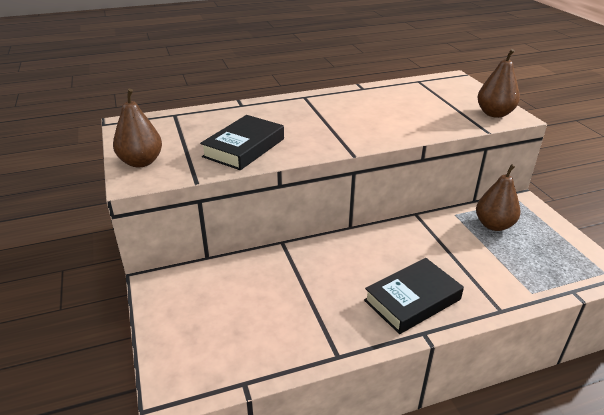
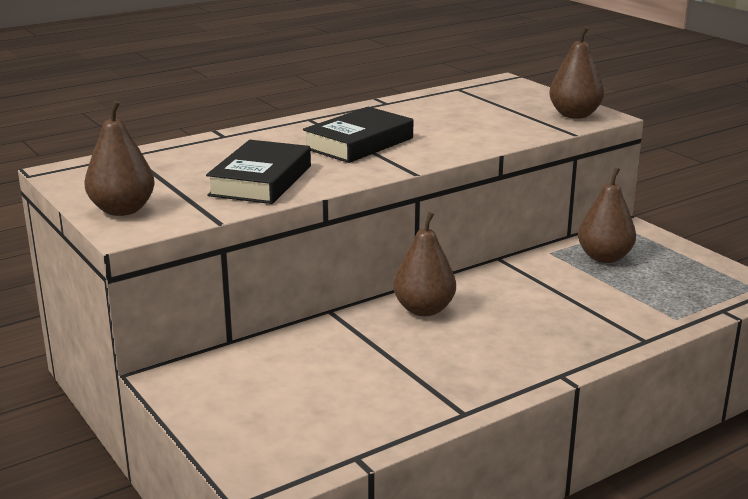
camera: 15 degrees left, 10 degrees down
(346, 252) = (424, 309): none -> brown pear
(412, 300) = (533, 346): black book -> black book (358, 143)

